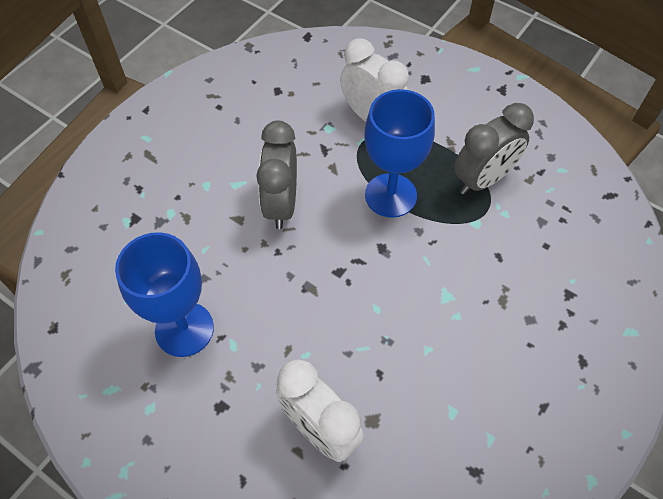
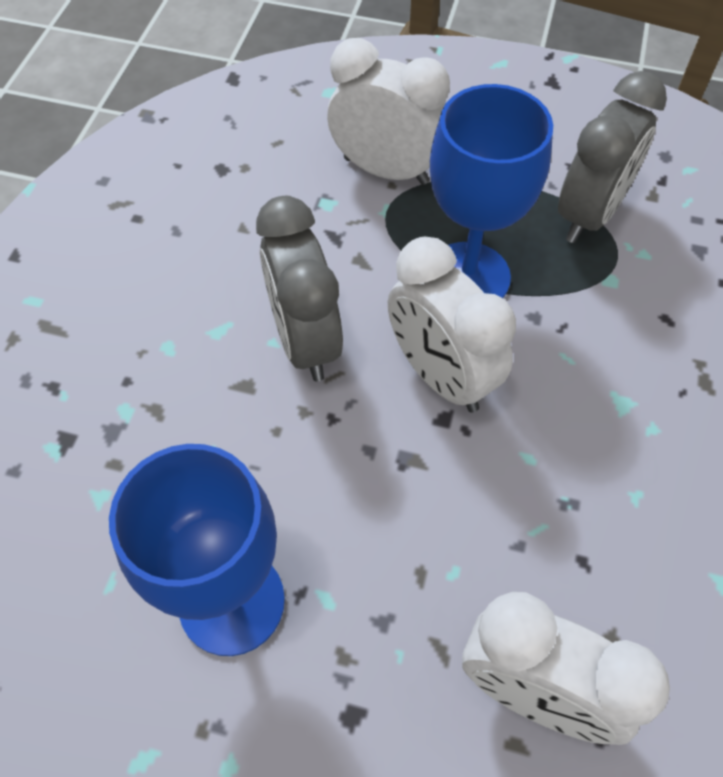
camera: 20 degrees left, 0 degrees up
(348, 247) = (440, 376): none -> white clock

